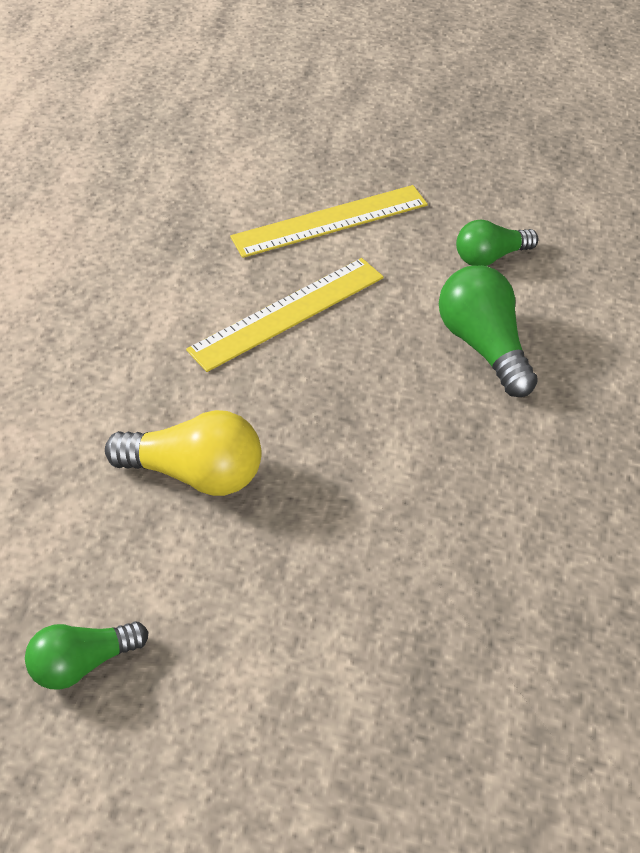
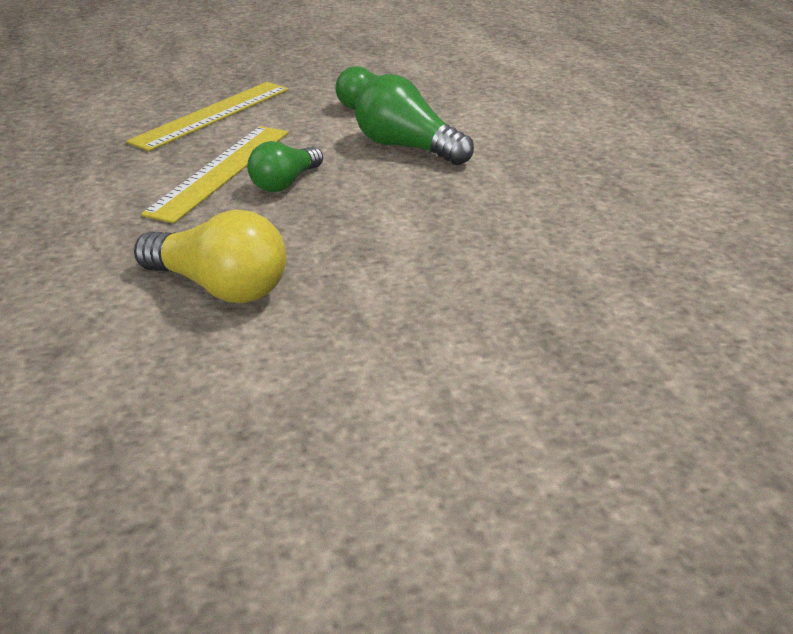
camera: 30 degrees left, 15 degrees down
(83, 663) = (214, 458): green light bulb -> green light bulb (285, 183)
(195, 474) = (220, 287): yellow light bulb -> yellow light bulb turned 45 degrees clockwise

